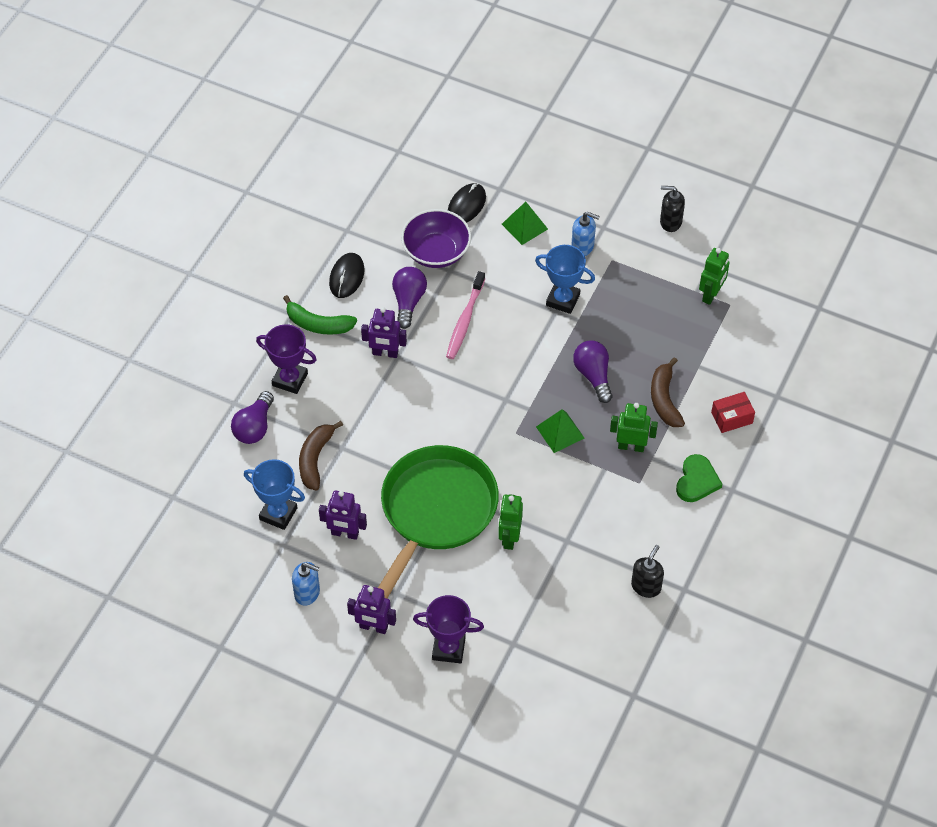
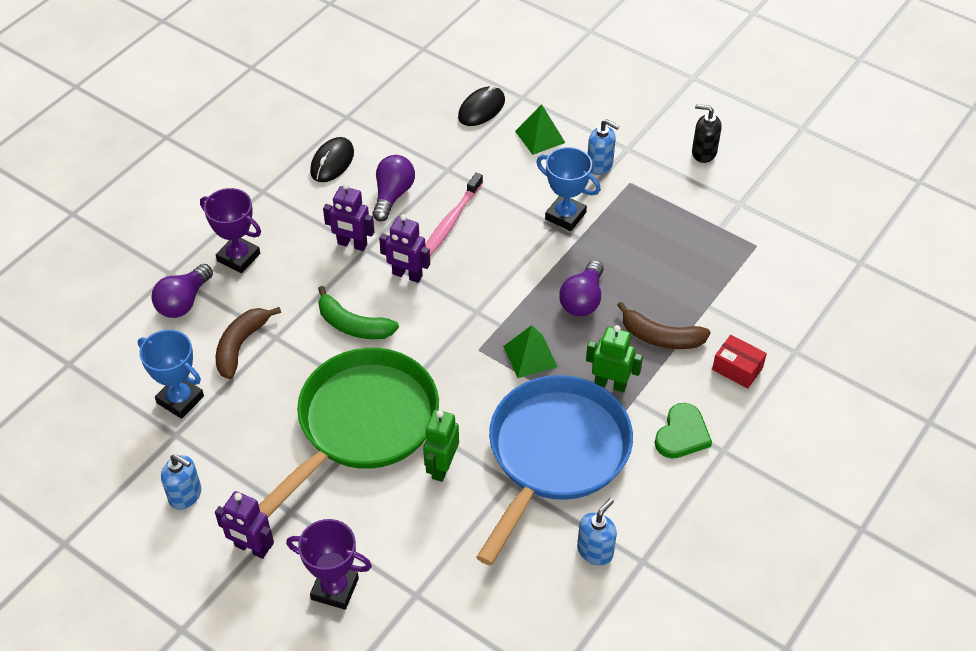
camera: 10 degrees right, 5 degrees down
(318, 324) = (287, 205): green banana -> green banana (353, 325)
(345, 533) = (250, 433): purple robot -> purple robot (407, 275)
(436, 252) = (436, 150): purple bowl -> none
(593, 375) = (582, 300): purple light bulb -> purple light bulb turned 150 degrees counterclockwise
(598, 513) = (555, 454): none -> blue pan
(646, 586) = (595, 551): black soap dispenser -> blue soap dispenser
(664, 399) = (661, 337): brown banana -> brown banana turned 75 degrees counterclockwise
(711, 294) = (736, 232): green robot -> none
(732, 418) = (737, 369): red box -> red box turned 45 degrees clockwise

